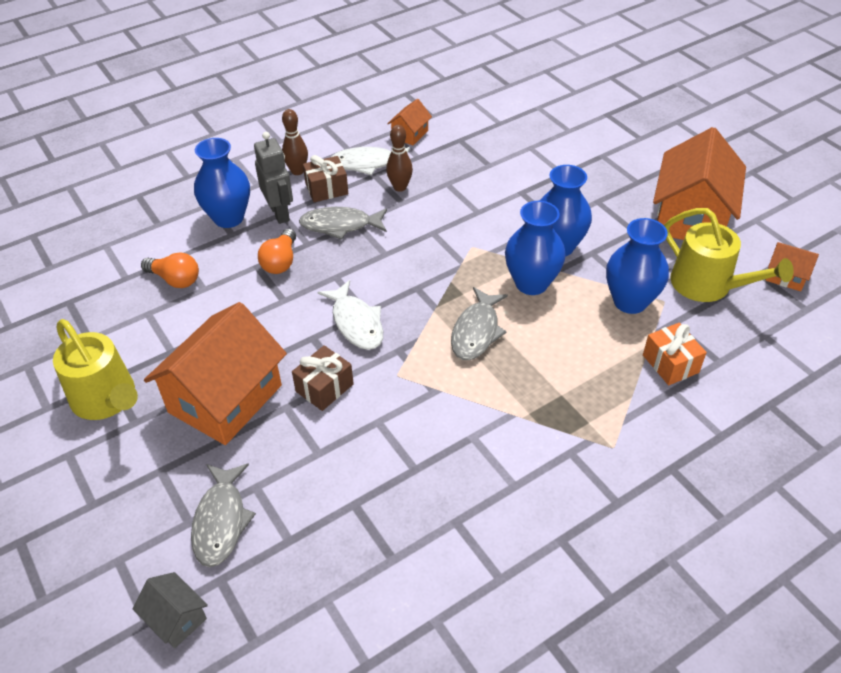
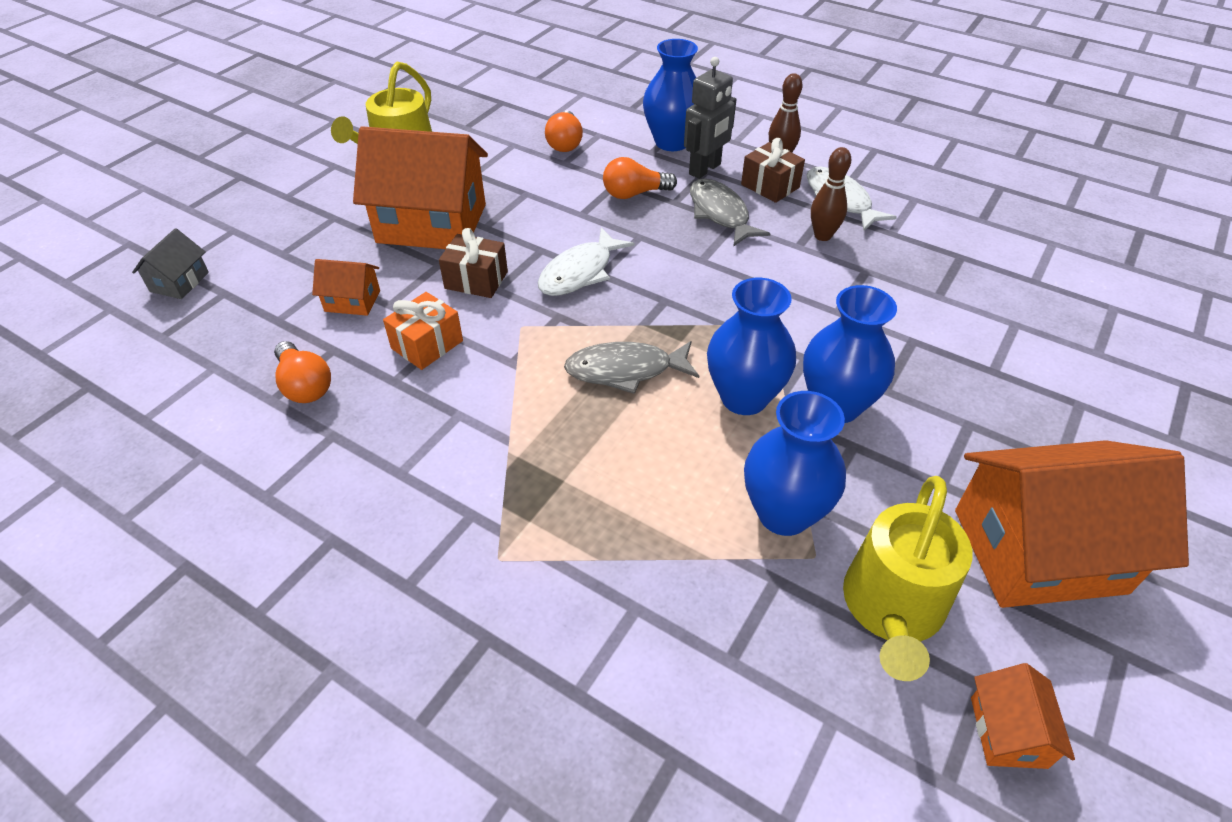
camera: 65 degrees right, 0 degrees up
(221, 521) = (287, 271): grey fish -> none
(388, 531) = (305, 385): none -> orange light bulb
(410, 134) = (926, 214): orange house -> orange house (352, 301)
(670, 364) = (687, 593): orange gift -> orange gift (427, 345)

